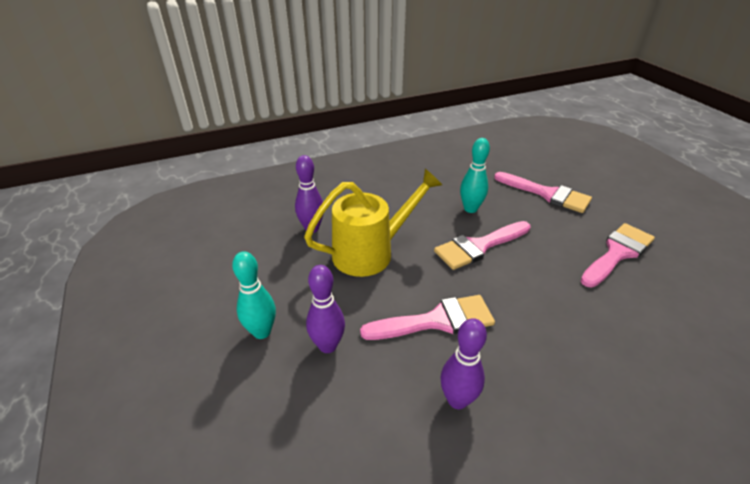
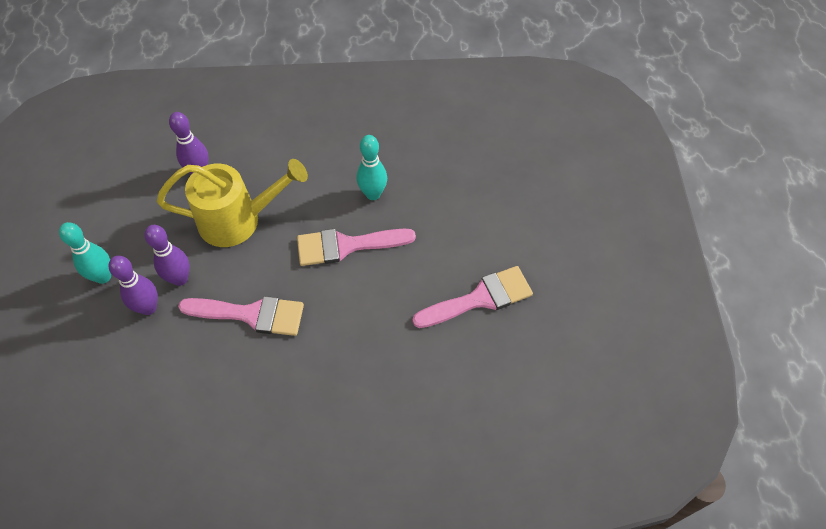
camera: 20 degrees right, 20 degrees up
(457, 400) = (221, 390): purple bowling pin -> purple bowling pin (180, 279)
(547, 194) = (473, 198): pink brush -> none

